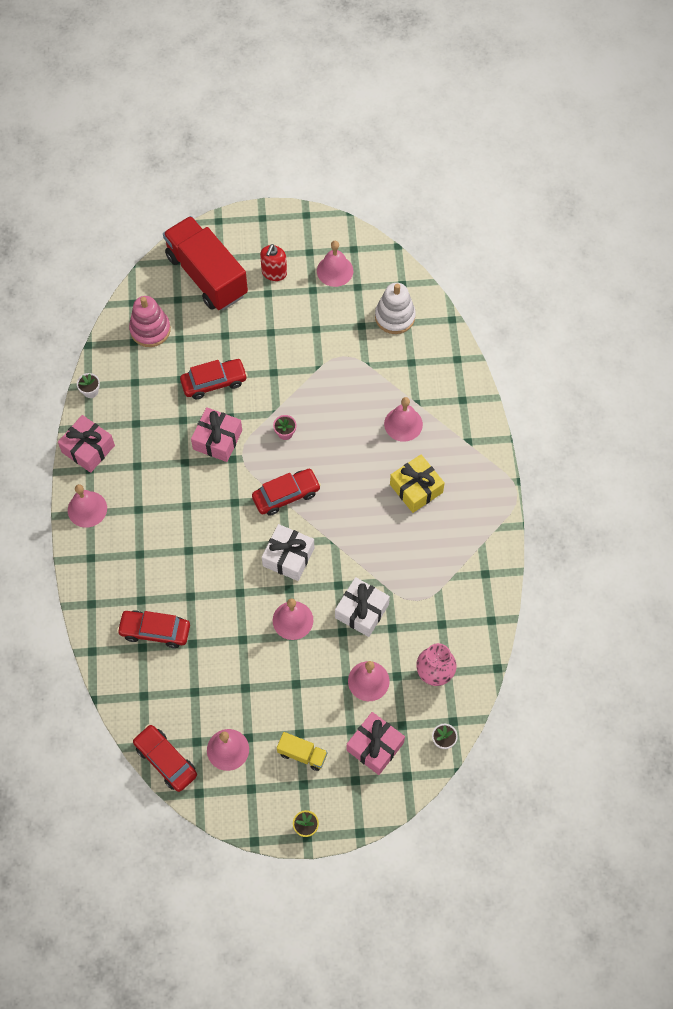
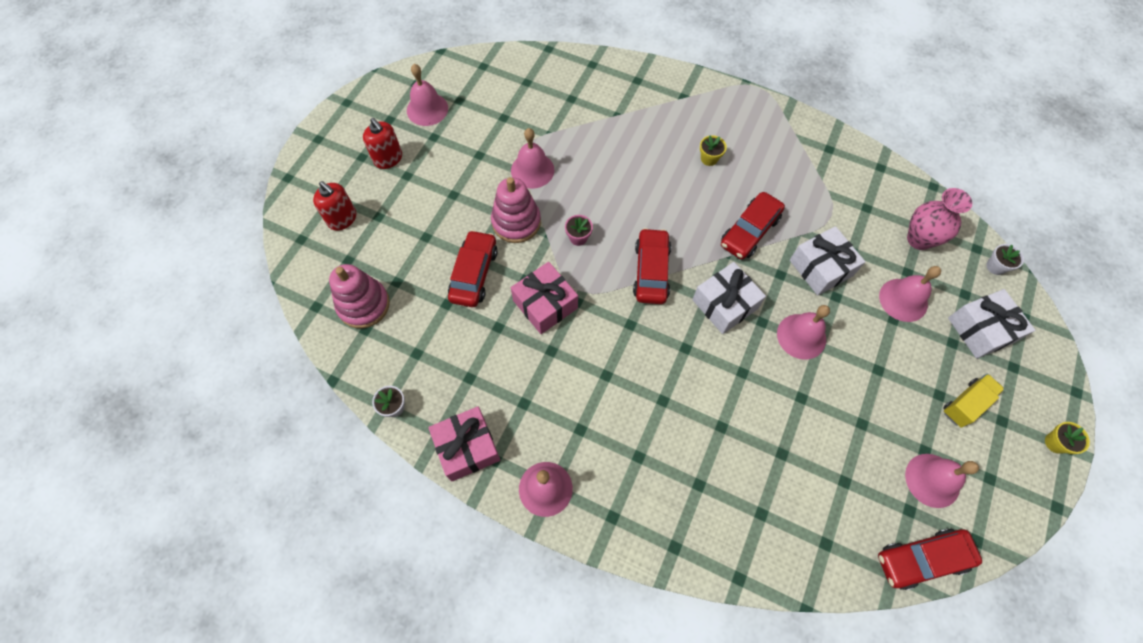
camera: 60 degrees left, 0 degrees up
(155, 631) = (747, 488): red car -> red car (749, 231)
(207, 275) = (342, 219): red truck -> red soap dispenser
(273, 385) = (516, 222): none -> pink stacking toy
(375, 746) = (981, 330): pink gift -> white gift
(395, 317) = (514, 88): white stacking toy -> none
(403, 424) = (633, 135): pink bell -> pink bell (532, 170)
(416, 488) = (709, 158): yellow gift -> yellow flower pot

